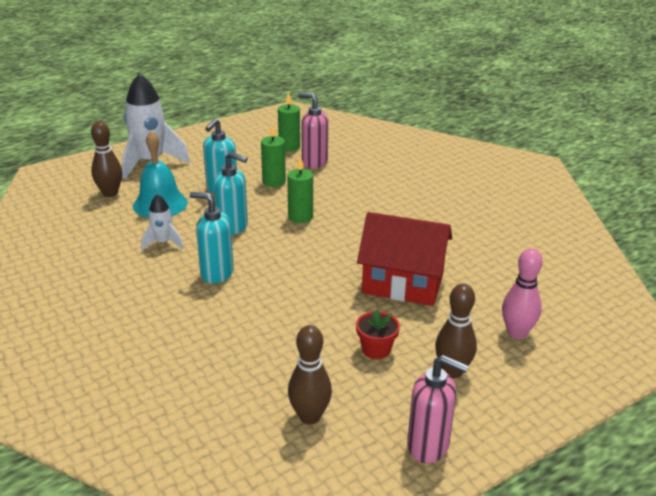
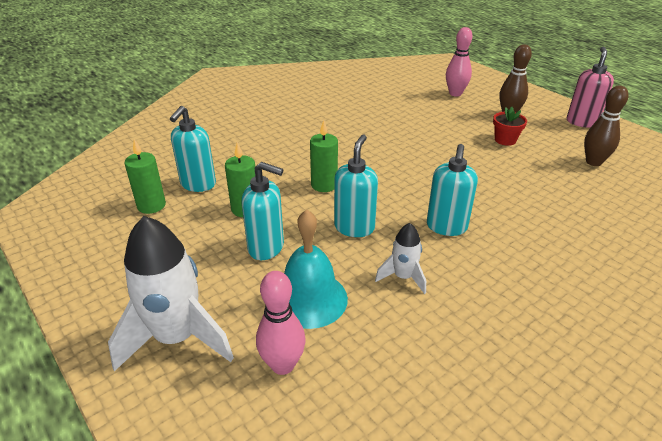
camera: 95 degrees left, 5 degrees up
(110, 193) = (283, 365): brown bowling pin -> pink bowling pin
(314, 162) = (198, 184): pink soap dispenser -> turquoise soap dispenser
(403, 283) = (418, 131): red house -> none

